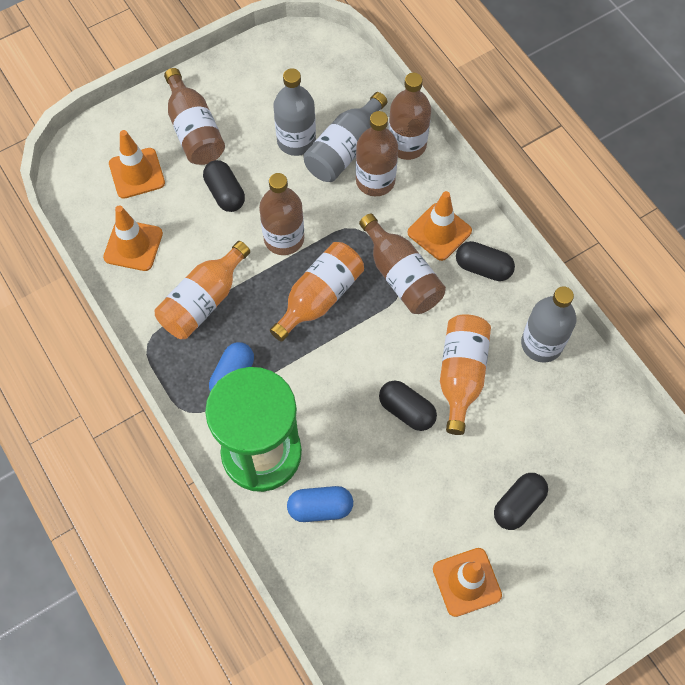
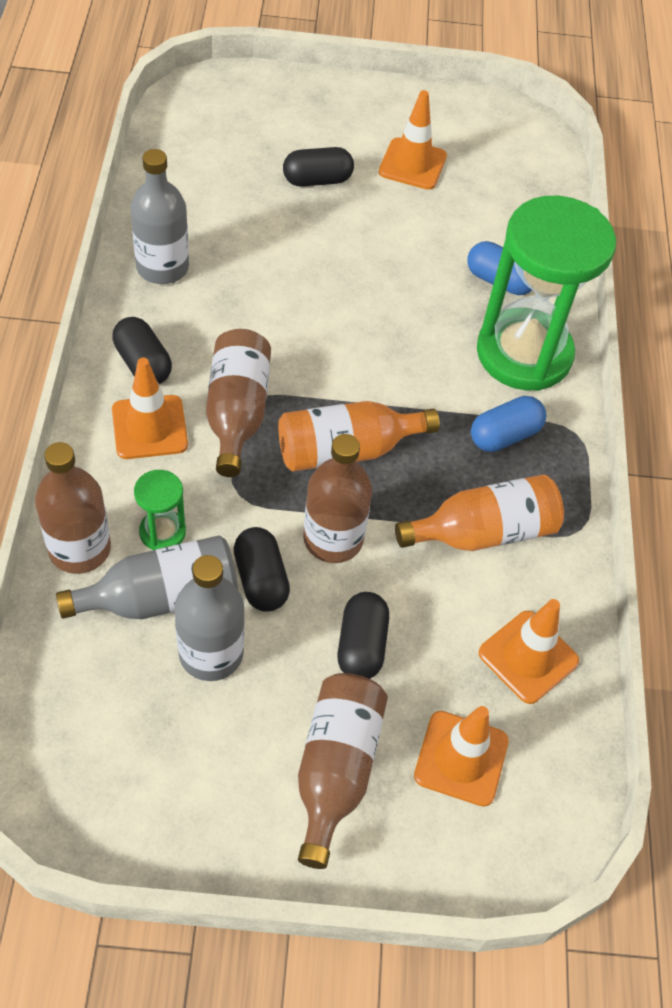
camera: 150 degrees left, 10 degrees down
(375, 180) = (162, 532): brown bottle -> green hourglass
(406, 410) = (349, 299): black capsule -> black capsule (261, 579)
(461, 375) = (268, 293): orange bottle -> none

